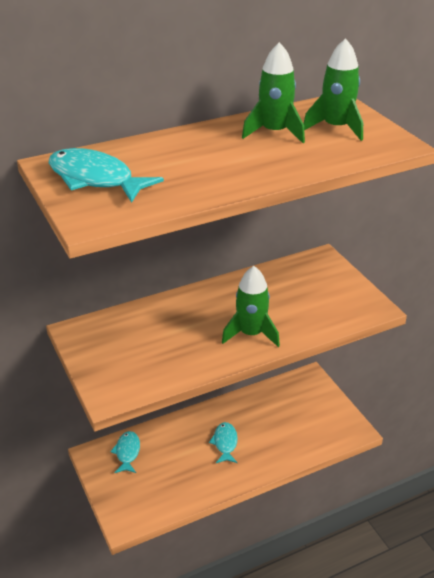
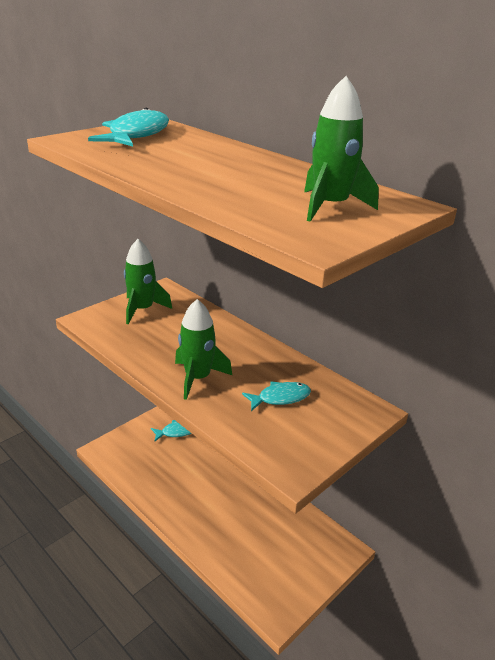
camera: 70 degrees right, 5 degrees down
(225, 443) = (212, 494): turquoise fish -> turquoise fish (280, 398)
(274, 132) = (286, 181): green rocket -> green rocket (142, 309)

